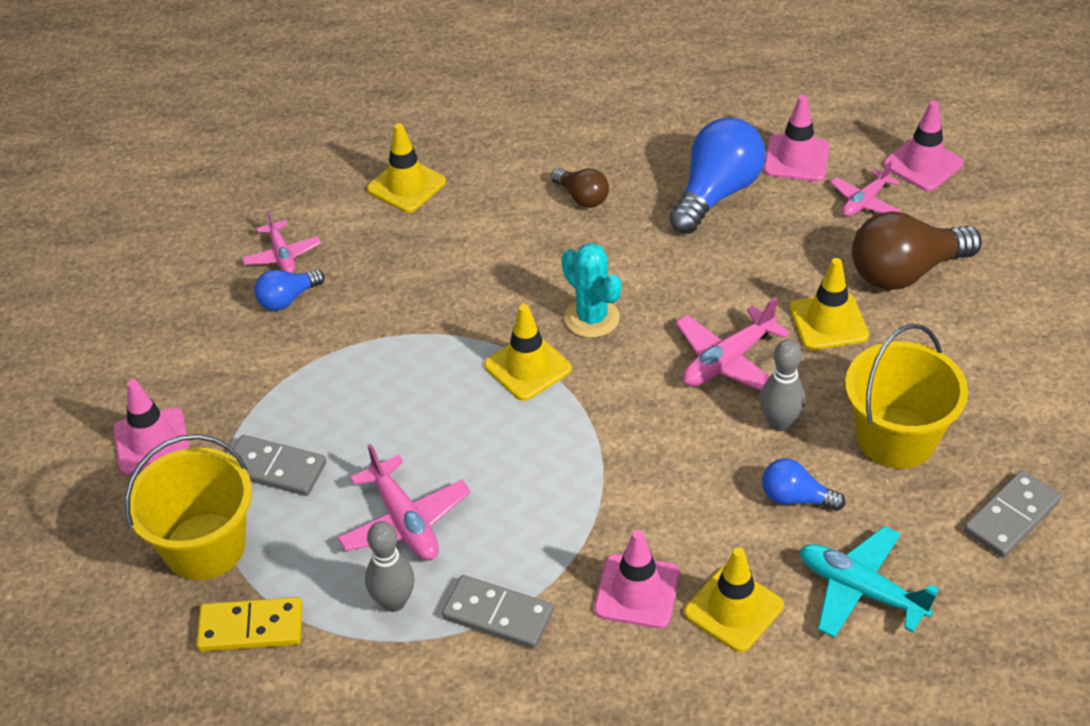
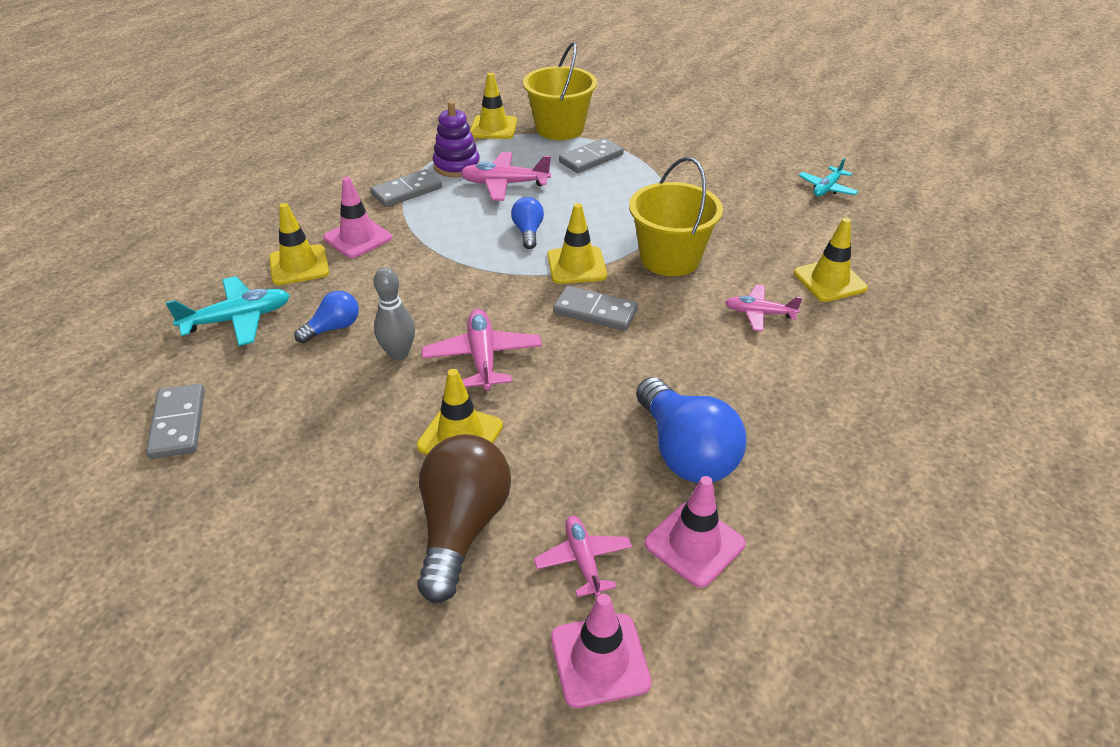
camera: 120 degrees right, 5 degrees down
(152, 441) = (652, 131): pink traffic cone -> none
(212, 237) = (827, 188): none -> turquoise plane
(251, 627) = (493, 128): yellow domino -> yellow traffic cone
(282, 255) = (785, 208): pink plane -> pink plane (759, 313)
(287, 299) = (736, 198): blue light bulb -> blue light bulb (528, 232)
(393, 602) = (457, 166): grey bowling pin -> purple stacking toy
(582, 197) = (745, 364): brown light bulb -> none
(592, 318) = (595, 311): turquoise cactus -> grey domino
(896, 438) = (313, 405): yellow bucket -> yellow bucket (670, 258)

